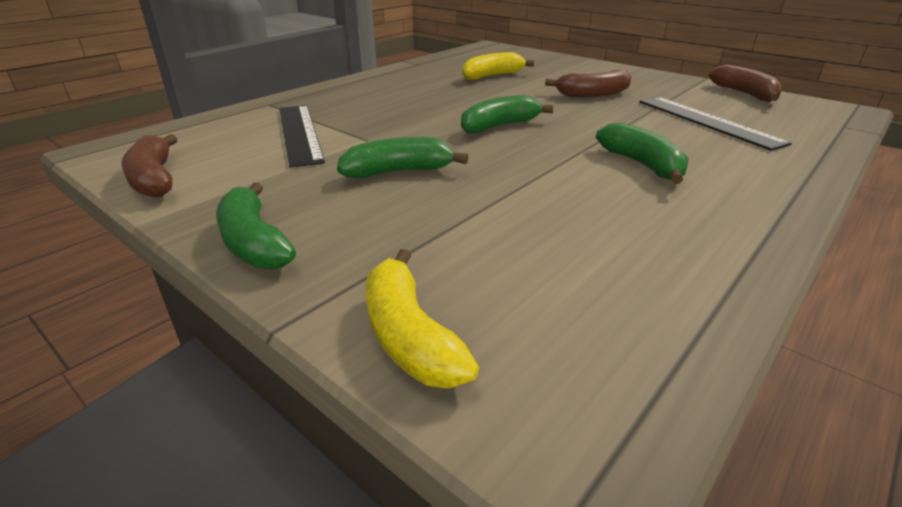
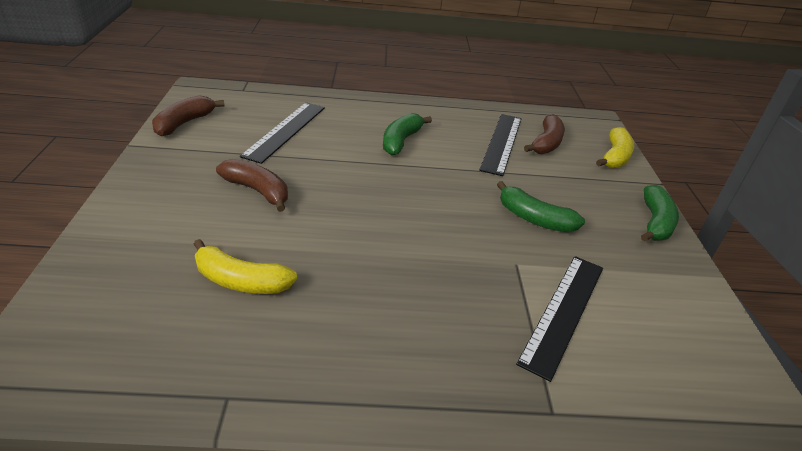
camera: 135 degrees left, 5 degrees up
(155, 179) = (712, 322): brown banana -> brown banana (546, 143)
(499, 126) = (404, 211): green banana -> none
(579, 232) = (502, 143): none -> black ruler

